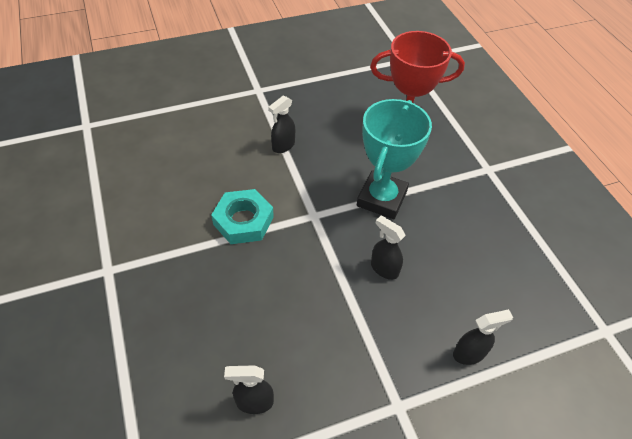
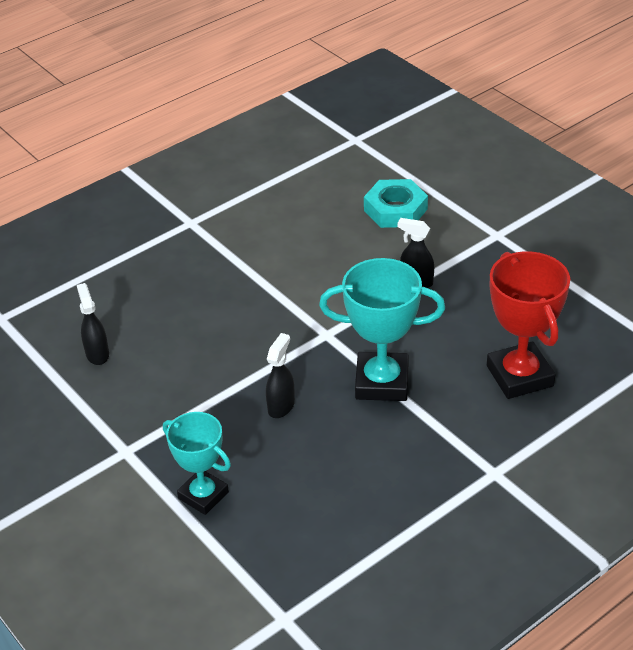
camera: 75 degrees right, 10 degrees down
(243, 221) = (291, 286): turquoise nut -> turquoise nut (395, 210)
(469, 354) = (203, 495): black spray bottle -> turquoise trophy

